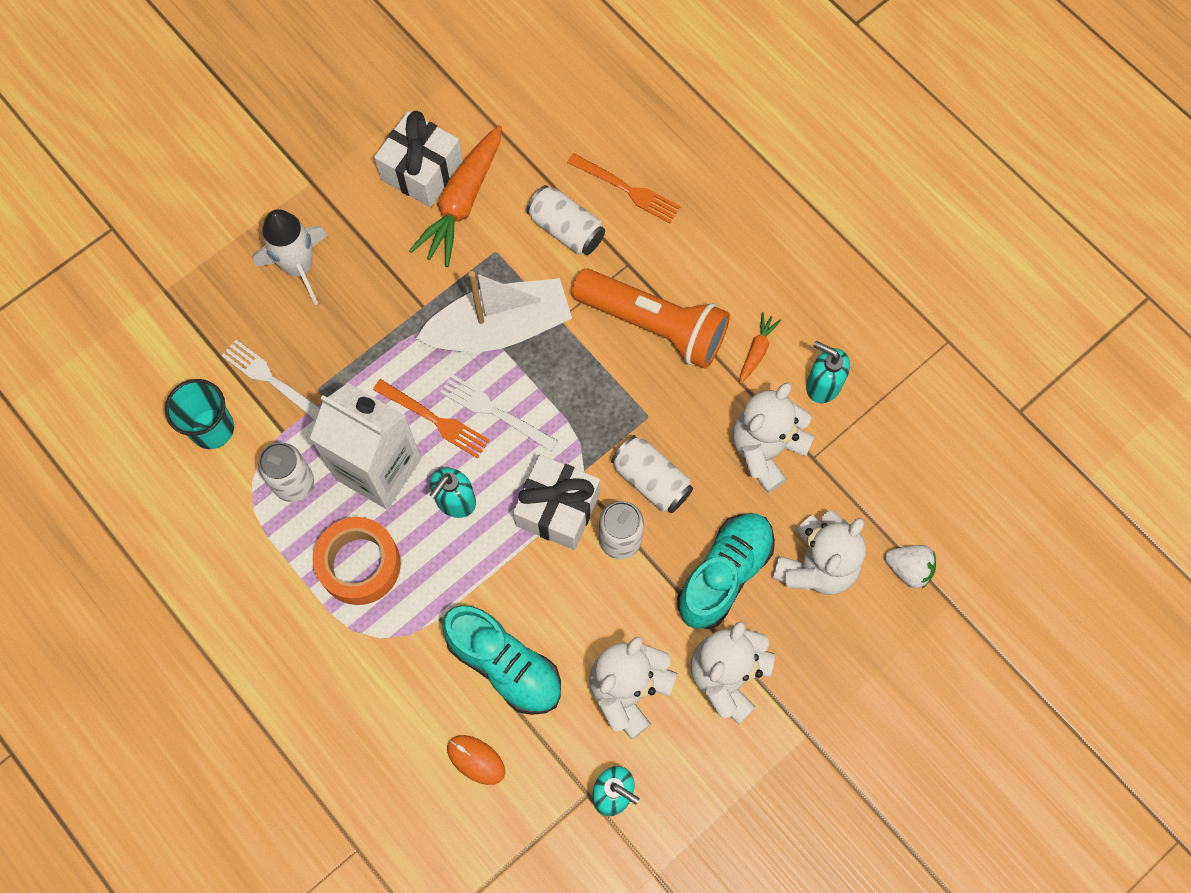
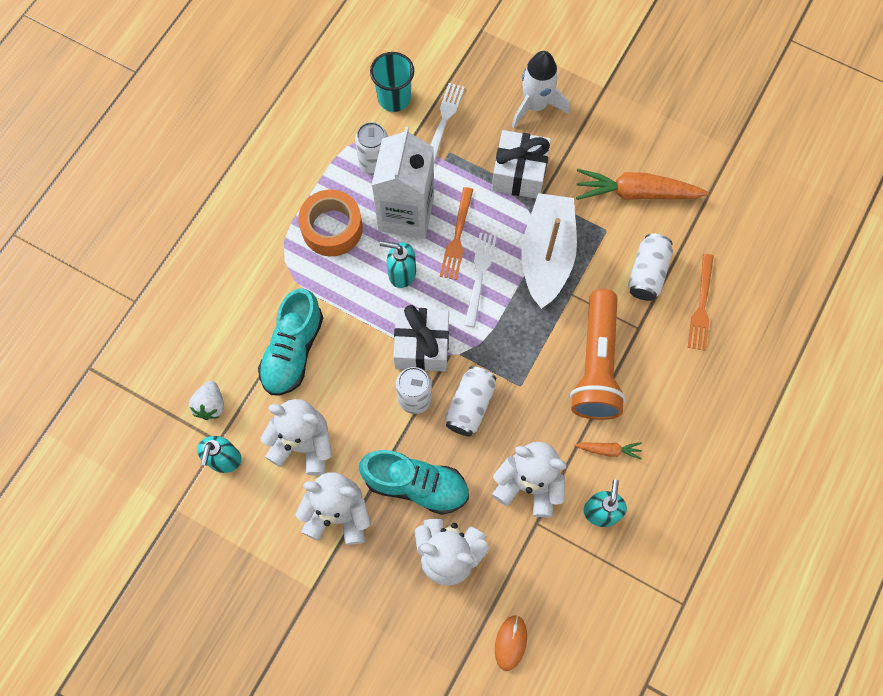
camera: 70 degrees right, 0 degrees up
(422, 171) = (648, 156): white gift -> white gift (519, 173)
(476, 760) = (219, 356): orange mouse -> orange mouse (510, 642)
(500, 328) = (546, 255): white boat -> white boat turned 135 degrees counterclockwise
(908, 569) = (473, 629): white strawberry -> white strawberry (211, 405)

